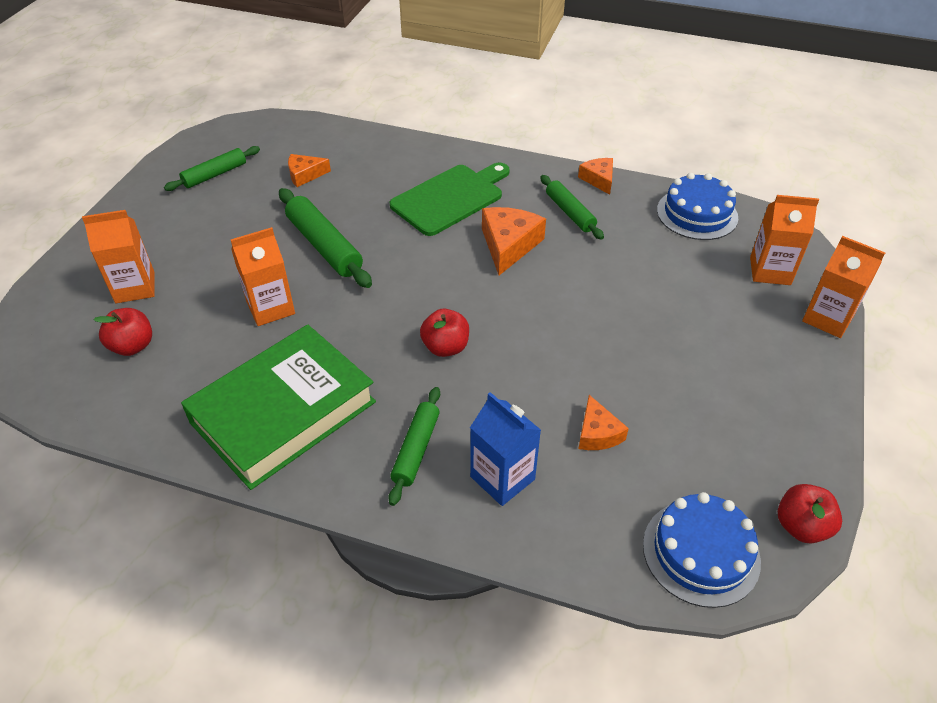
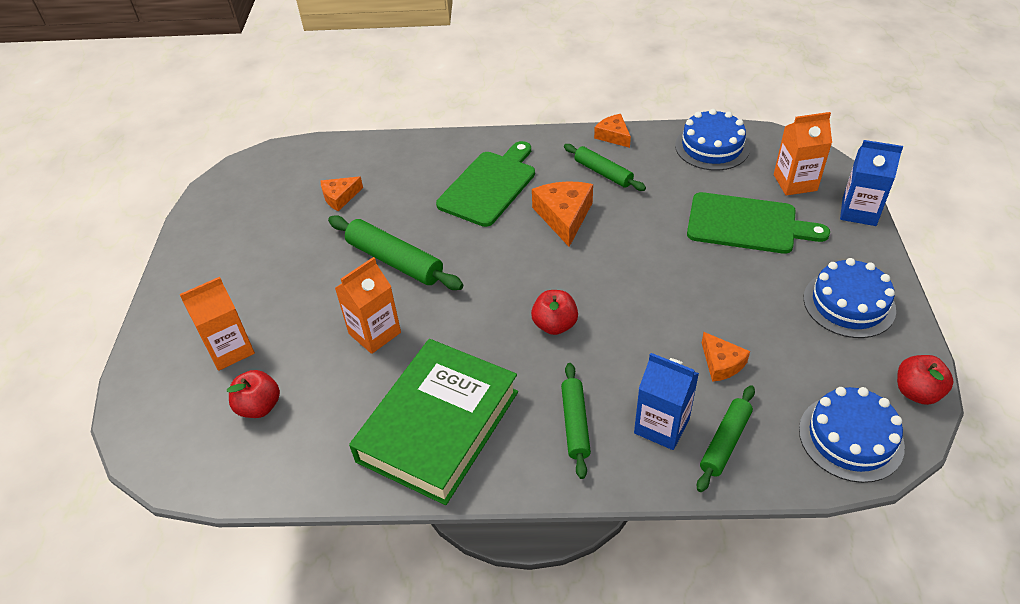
camera: 15 degrees left, 0 degrees up
(215, 175) = (250, 219): green rolling pin -> green rolling pin (725, 442)
(695, 300) = (746, 224): none -> green cutting board
(769, 411) = (849, 304): none -> blue cake
(828, 318) = (859, 212): orange carton -> blue carton

